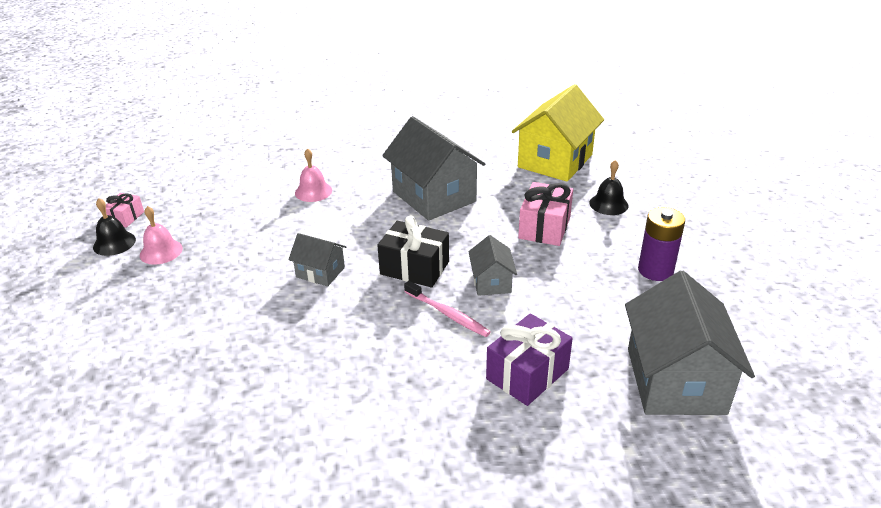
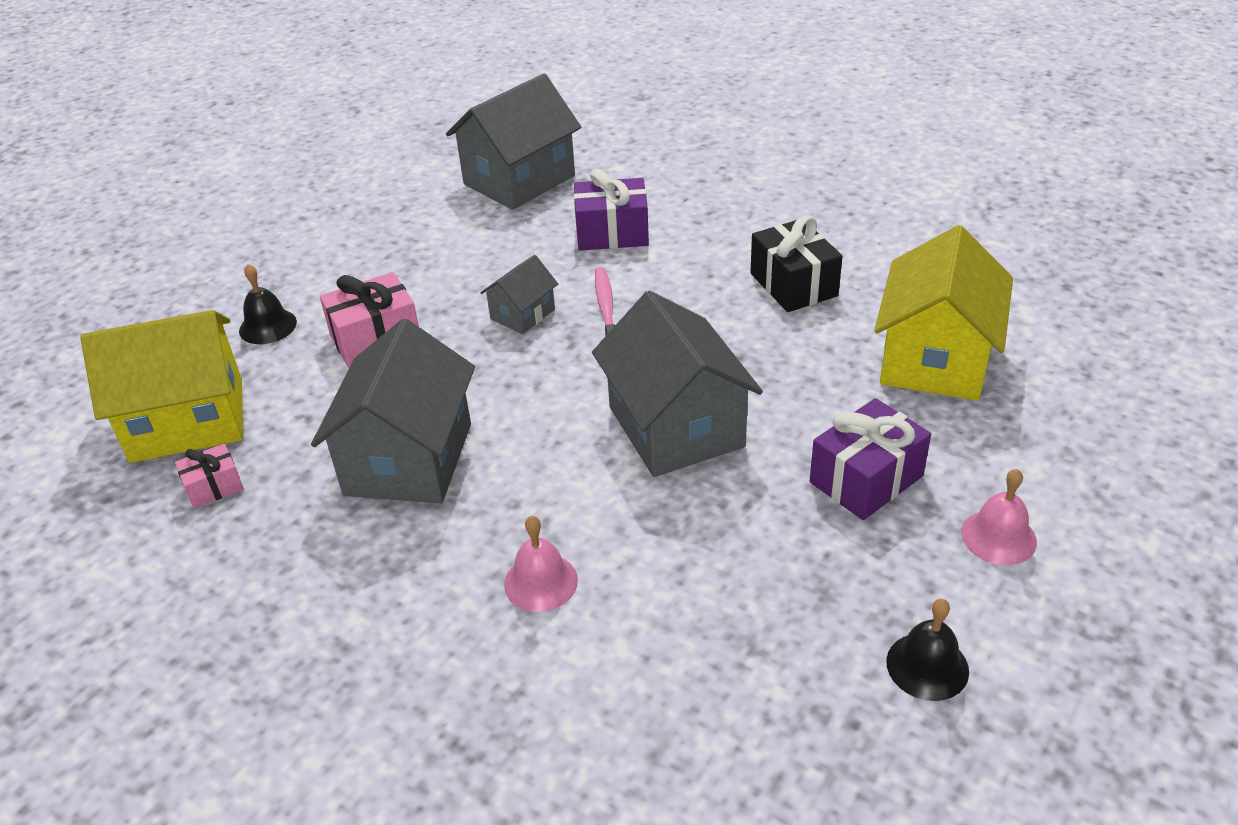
camera: 135 degrees left, 5 degrees up
(126, 218) = (883, 729): pink gift -> pink gift (214, 487)
(161, 251) = (859, 595): pink bell -> pink bell (998, 537)
(181, 403) = (935, 359): none -> yellow house
(187, 301) = (866, 479): none -> purple gift
(320, 272) = (675, 427): grey house -> grey house, size x2.00
(414, 268) = (571, 371): black gift -> black gift (793, 285)
(655, 270) = (374, 245): purple battery -> none

